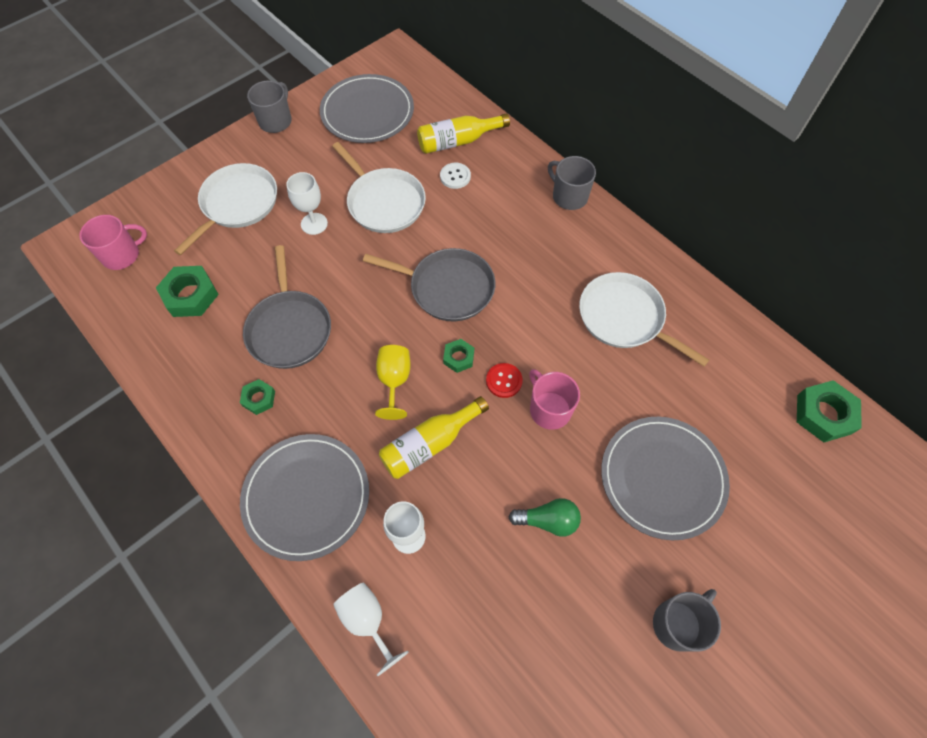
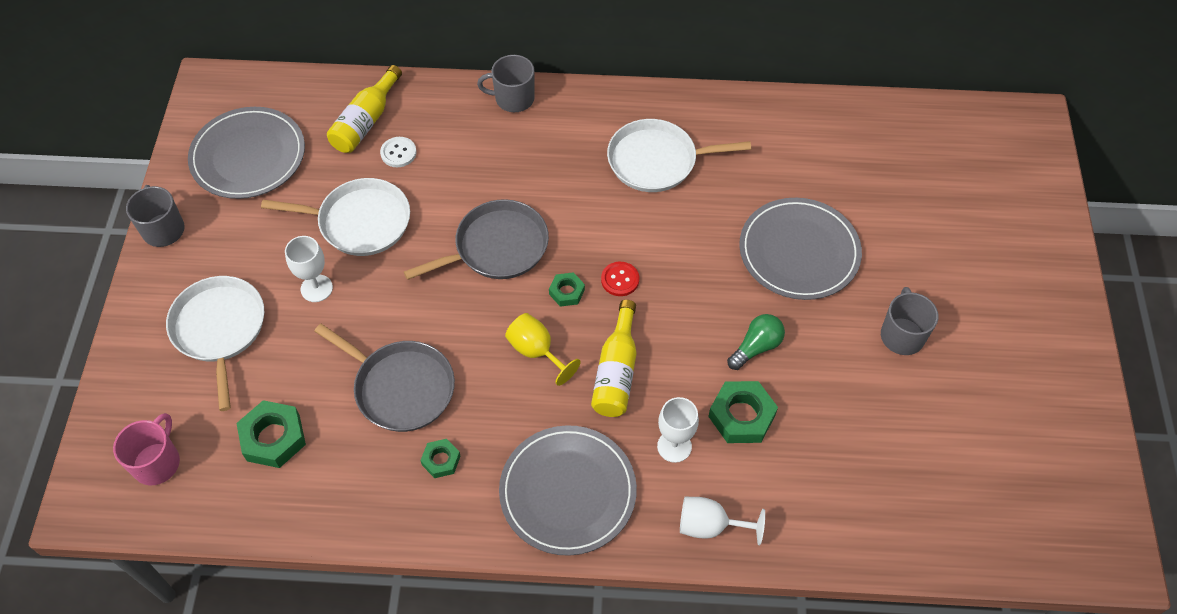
camera: 45 degrees left, 5 degrees down
(549, 409) = (675, 271): pink mug -> none
(823, 414) = (854, 121): green nut -> green nut (741, 416)

